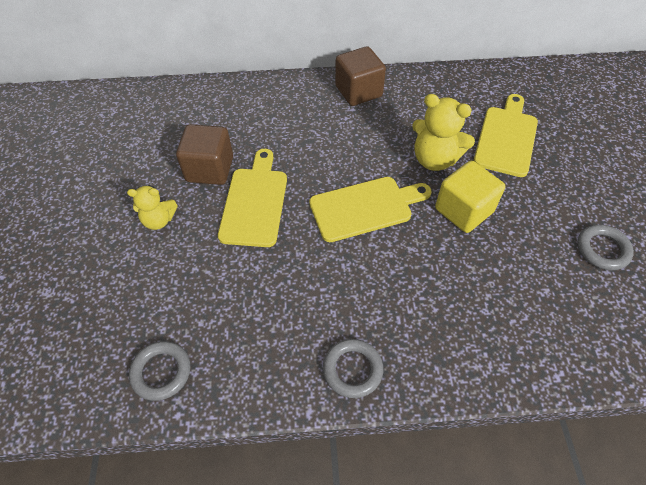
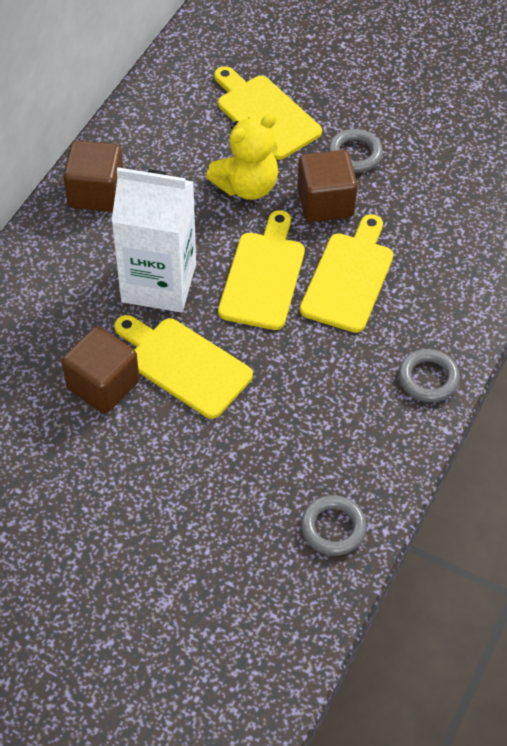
camera: 60 degrees left, 0 degrees up
(159, 220) = (142, 462): yellow teddy bear -> none
(313, 155) = (159, 283): none -> white carton
(407, 261) = (349, 278): none -> yellow cutting board
(463, 210) = (325, 202): yellow cube -> brown cube
(602, 249) = (437, 135): grey ring -> grey ring (355, 154)

